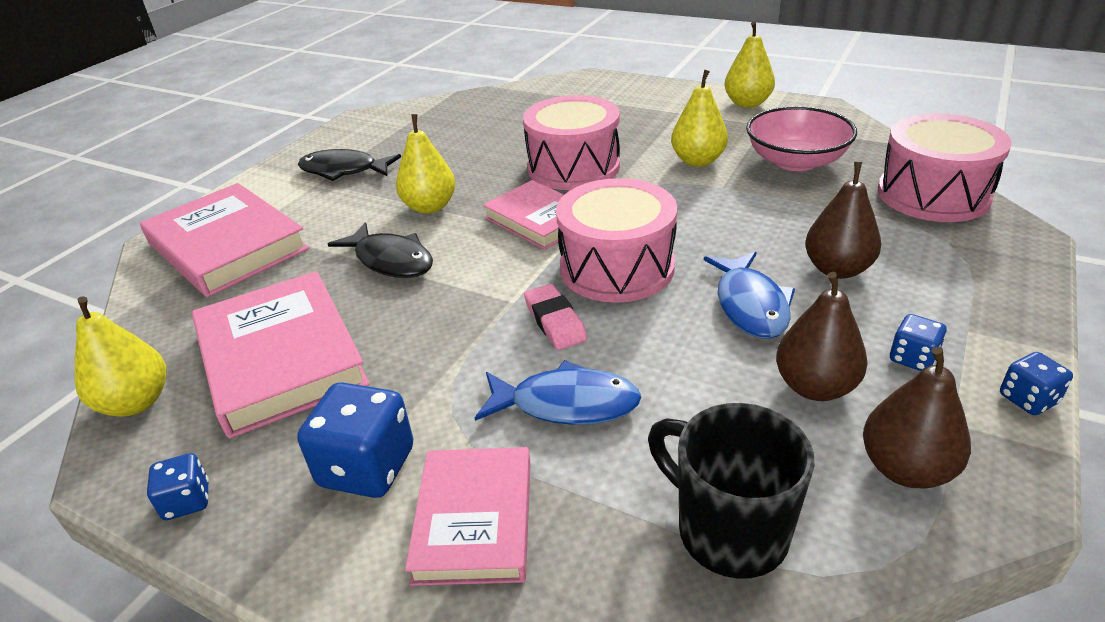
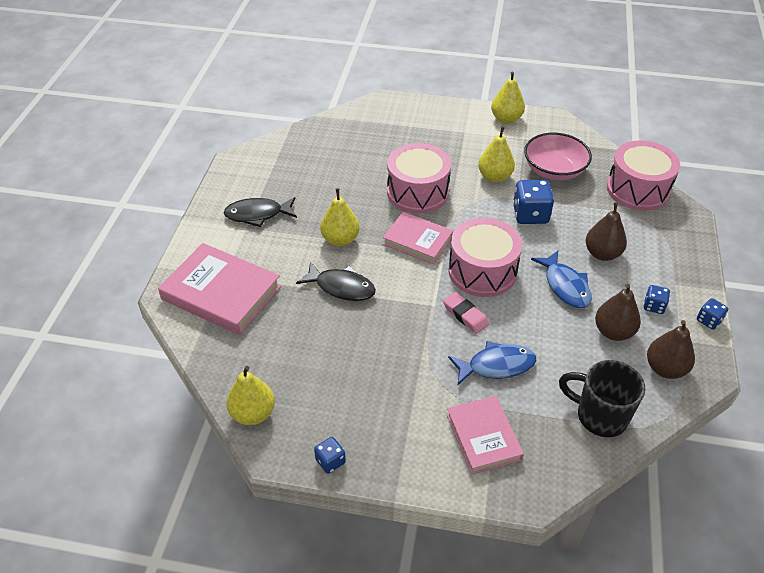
camera: 20 degrees left, 10 degrees up
(281, 358) = (320, 368): pink book -> none
(367, 467) = (413, 422): blue dice -> blue dice (530, 215)

